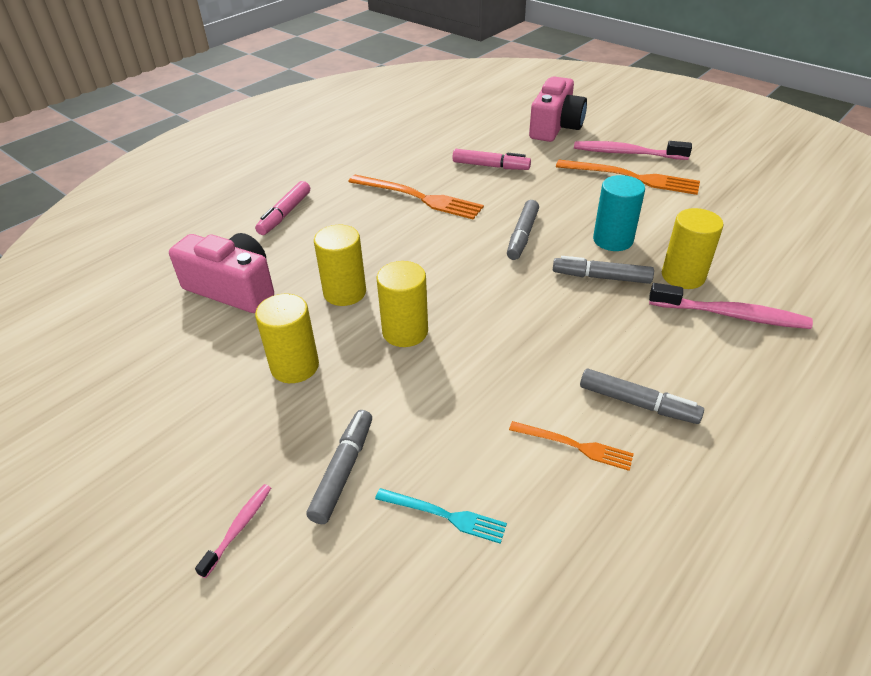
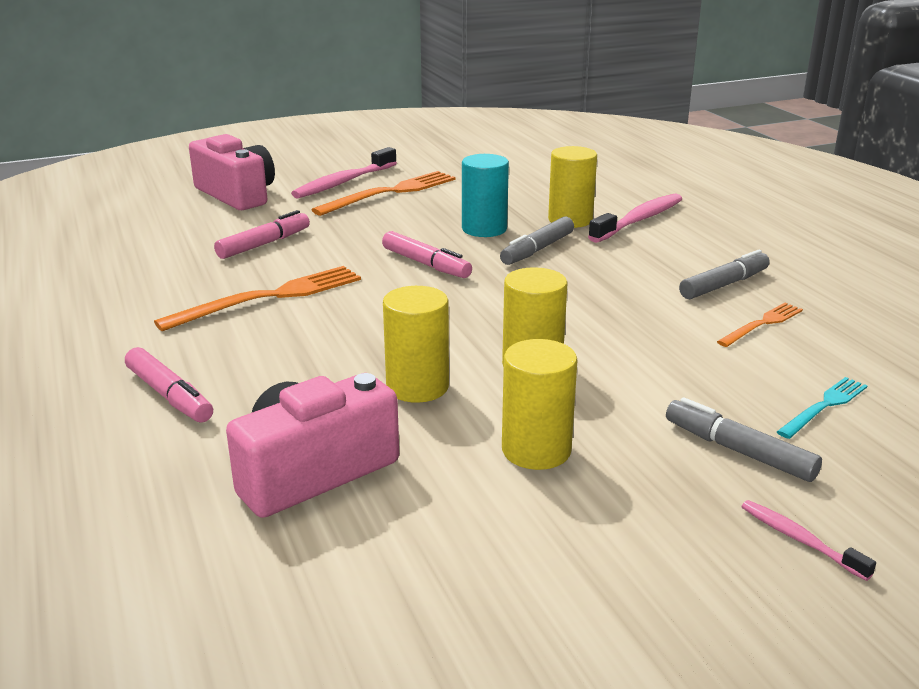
camera: 65 degrees left, 15 degrees down
(522, 236) = (426, 264): grey marker -> pink marker

